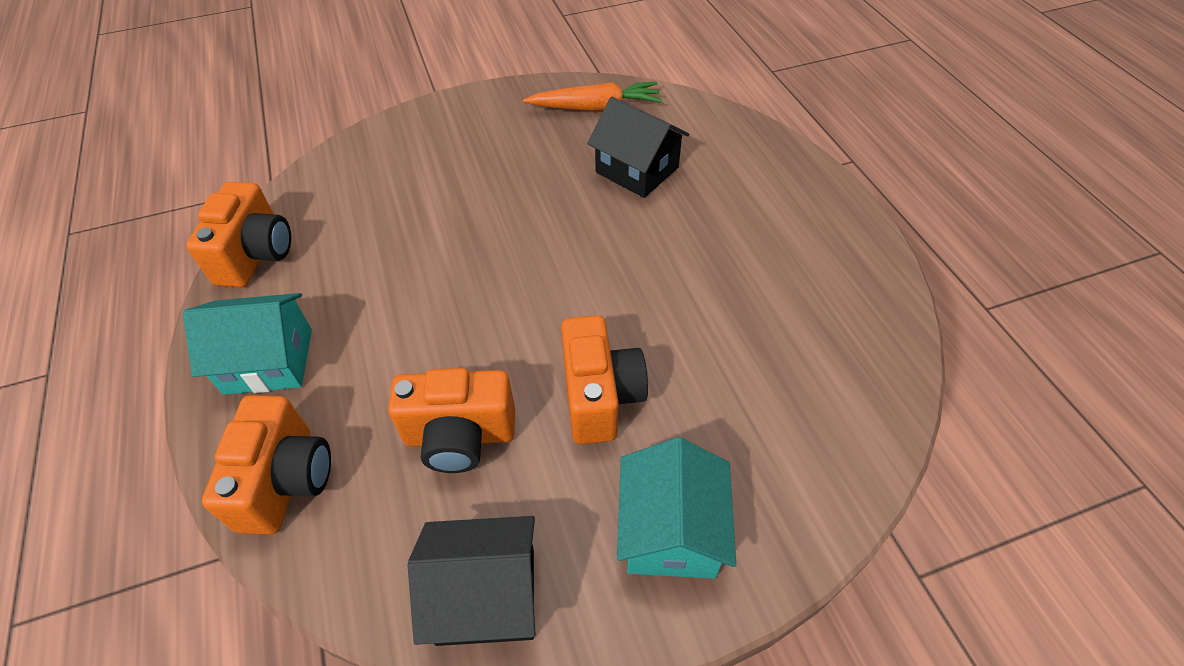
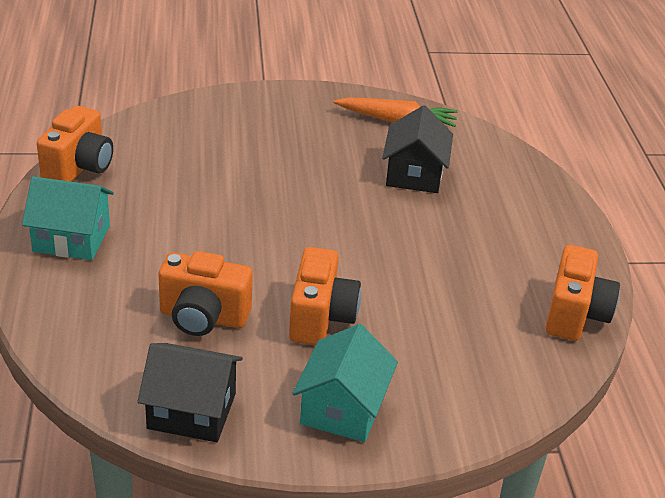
camera: 10 degrees right, 15 degrees down
(286, 481) = (66, 313): orange camera -> orange camera (575, 315)
(637, 170) = (414, 174): black house -> black house turned 45 degrees clockwise

